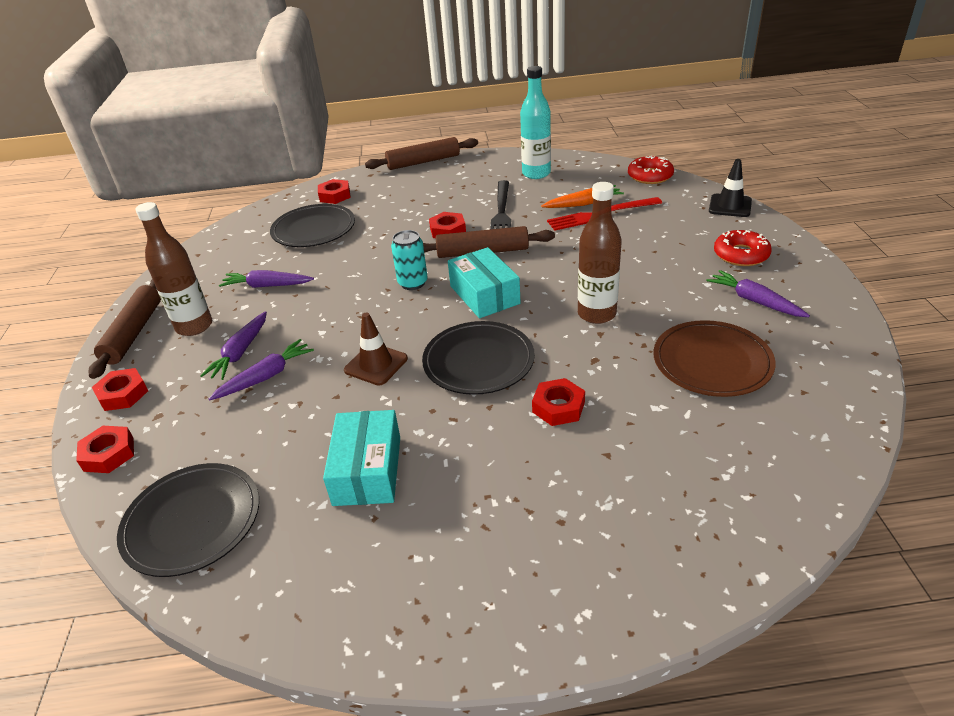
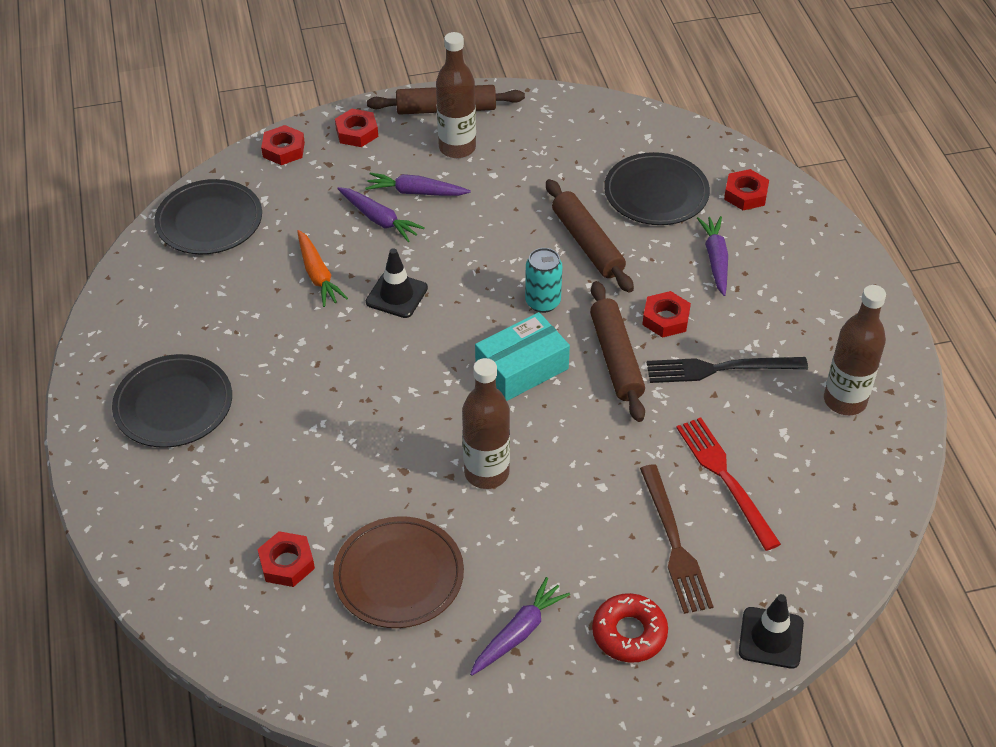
camera: 80 degrees right, 10 degrees up
(267, 286) = (531, 182): purple carrot -> purple carrot (715, 259)
(367, 470) = (256, 314): turquoise box -> none
(376, 364) = (396, 295): brown traffic cone -> black traffic cone
(423, 162) = (863, 268): brown rolling pin -> brown rolling pin (587, 243)
(478, 361) = (401, 374): black plate -> black plate (173, 404)
(536, 173) = (844, 400): turquoise bottle -> brown bottle
(558, 407) = (330, 442): red nut -> red nut (287, 563)
(583, 204) = (755, 458): orange carrot -> orange carrot (318, 275)
(650, 176) = (858, 542): red donut -> none
(659, 235) = (674, 543): none -> brown fork

